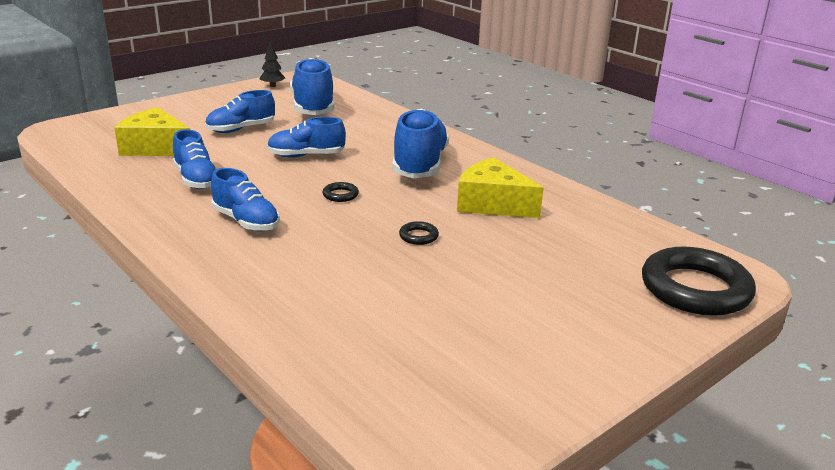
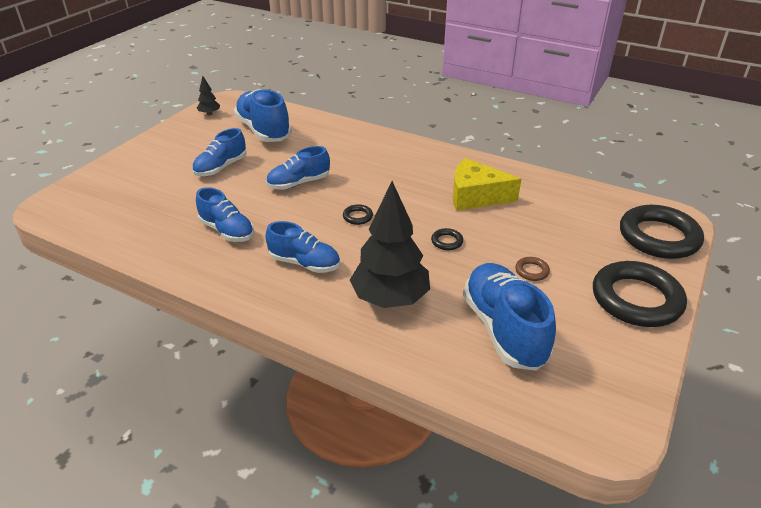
camera: 20 degrees left, 10 degrees up
(155, 147) = (161, 205): yellow cheese -> none
(305, 271) = (390, 299): none -> black tree
(420, 165) = (395, 172): blue shoe -> blue shoe (504, 329)
(494, 284) = (532, 271): none -> brown ring
(604, 341) = (636, 299): none -> black ring

